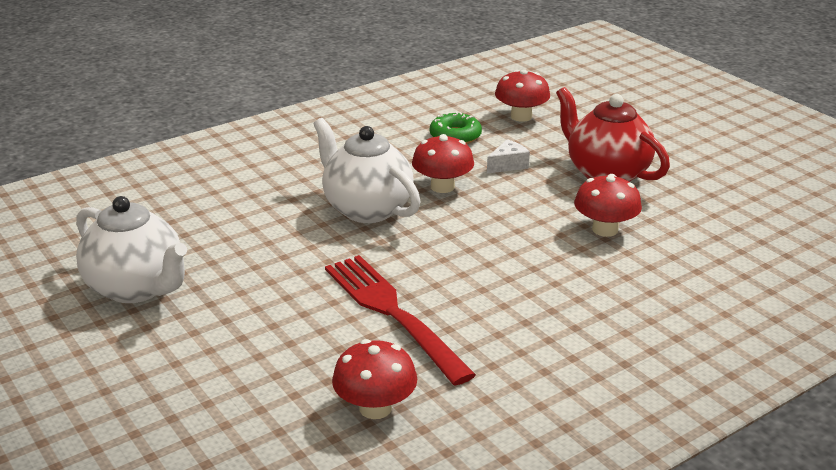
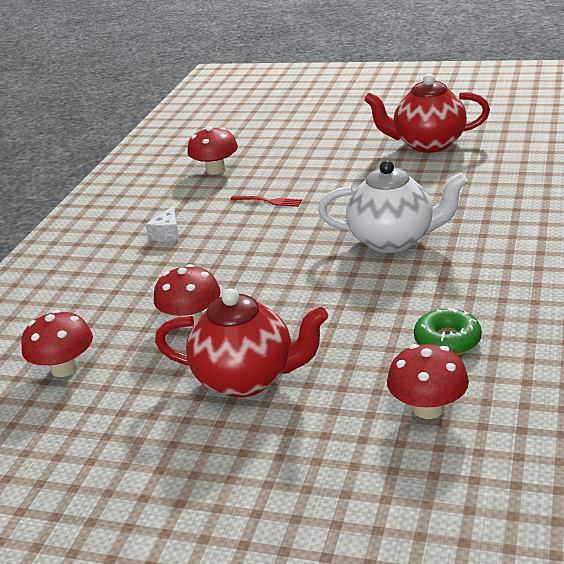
camera: 145 degrees right, 0 degrees up
(137, 288) = (428, 144): white teapot -> red teapot
(392, 313) = (268, 201): red fork -> red fork, size x0.43
(442, 187) = (370, 285): red mushroom -> red mushroom (64, 368)
(508, 165) = (349, 336): white cheese -> white cheese (167, 234)

